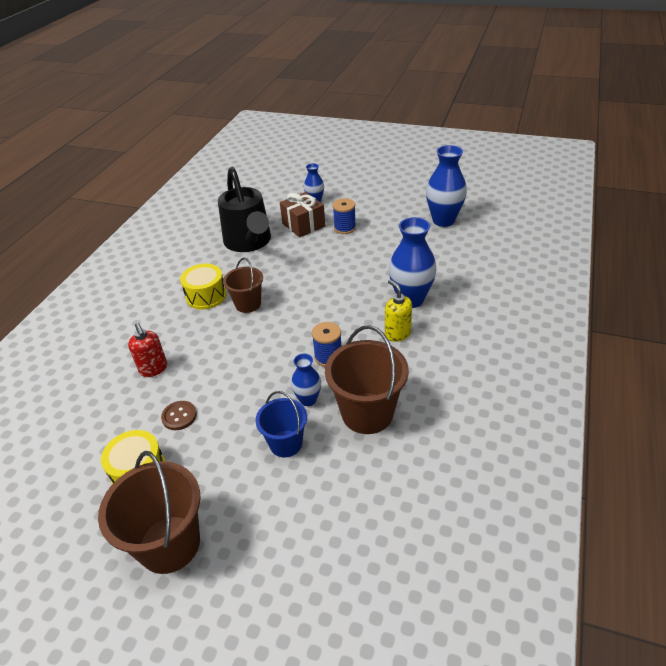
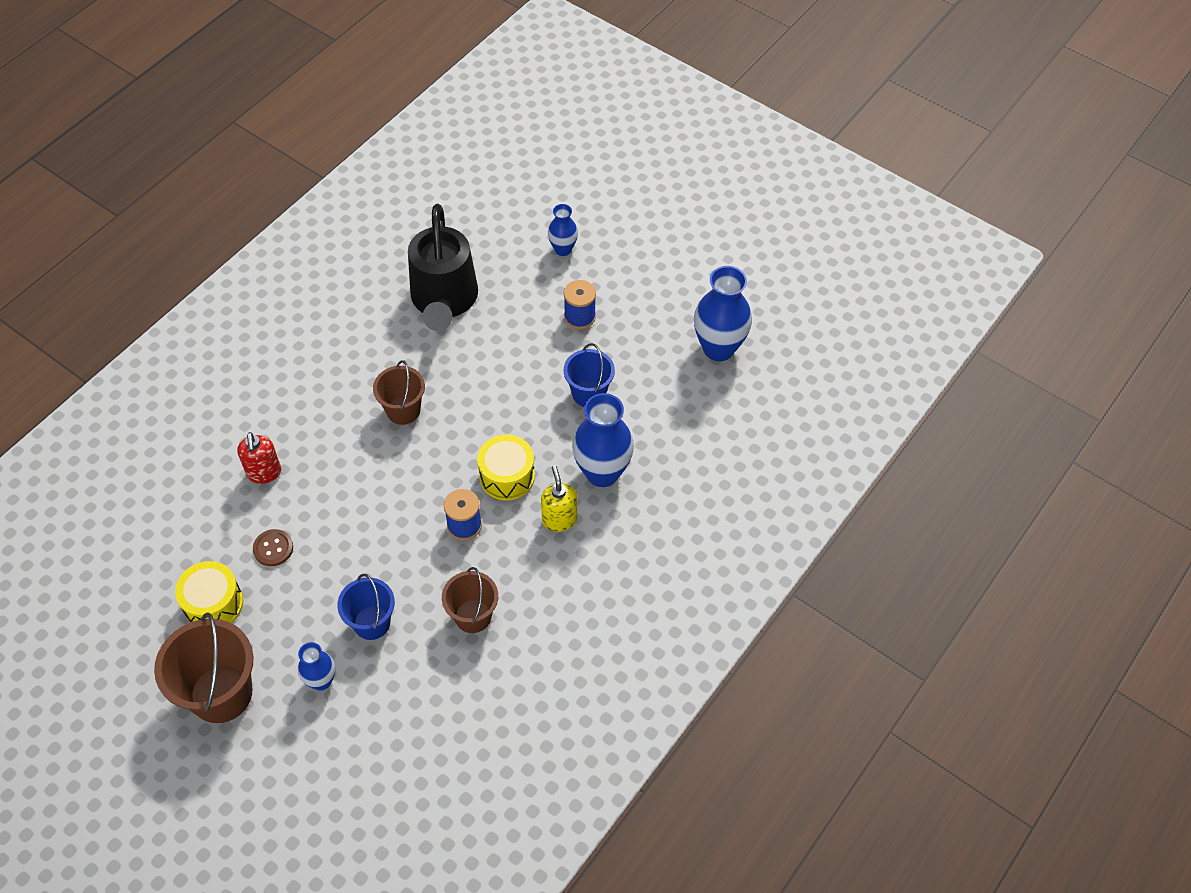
camera: 15 degrees right, 15 degrees up
(206, 296) = (358, 379): yellow drum -> yellow drum (507, 476)
(303, 225) = (528, 291): brown gift -> none
(308, 400) = (417, 576): blue vase -> blue vase (321, 681)
(367, 413) = (473, 616): brown bucket -> brown bucket, size x0.61
(374, 262) = (589, 393): none -> blue bucket

